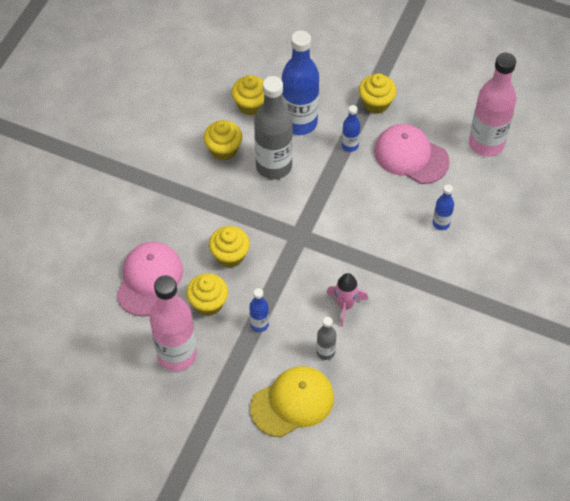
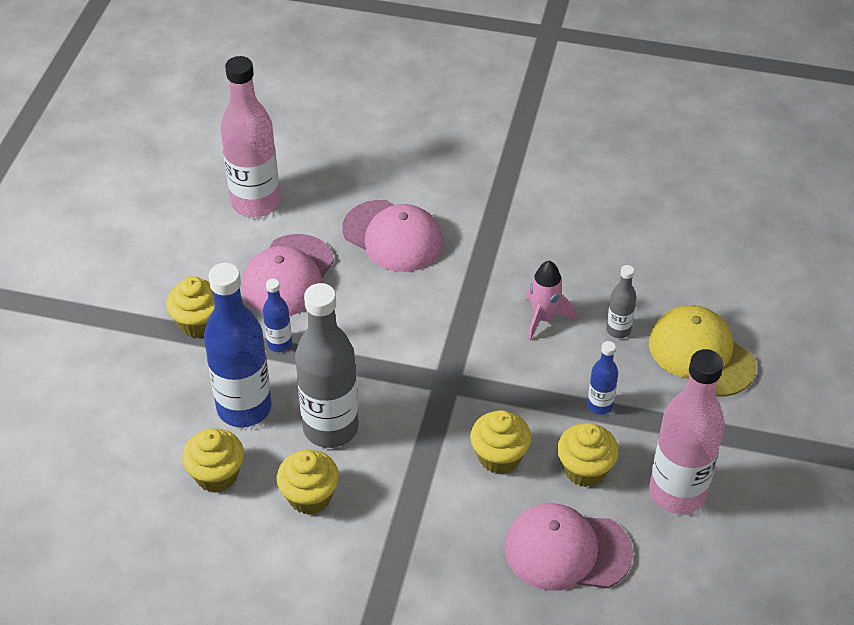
camera: 100 degrees left, 10 degrees down
(441, 223) = (393, 236): blue bottle -> pink cap

